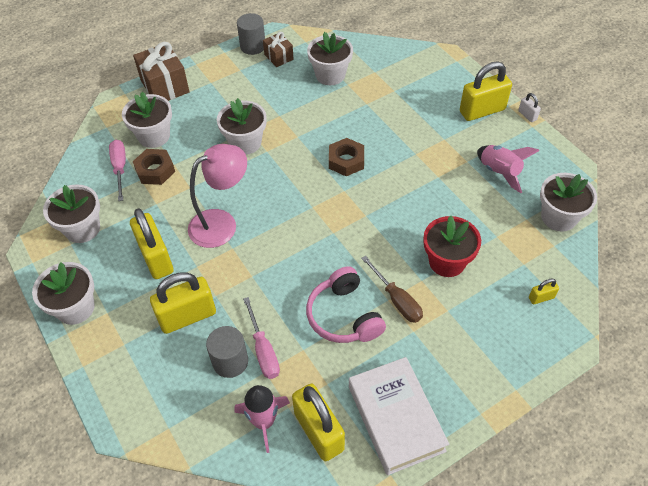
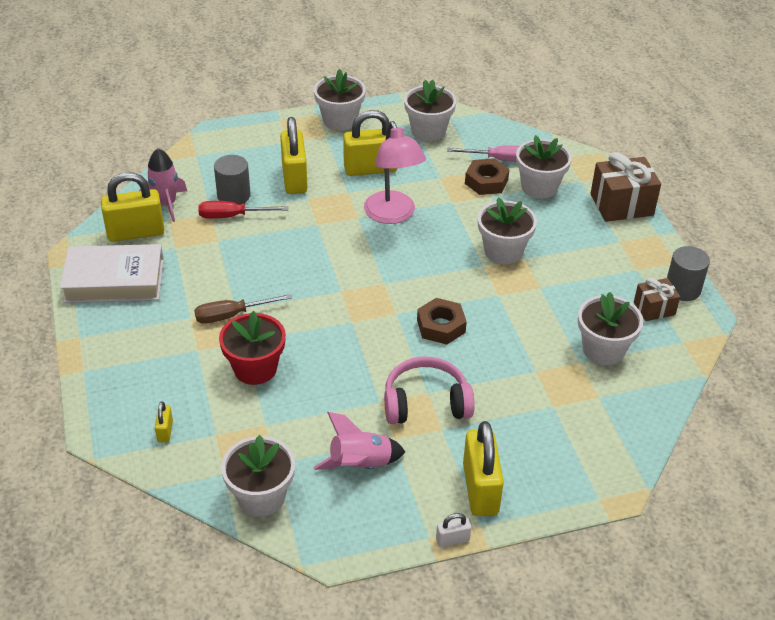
camera: 105 degrees right, 10 degrees down
(263, 350) = (232, 216): pink screwdriver -> red screwdriver
(344, 316) = (236, 274): pink headphones -> pink headphones (426, 403)

